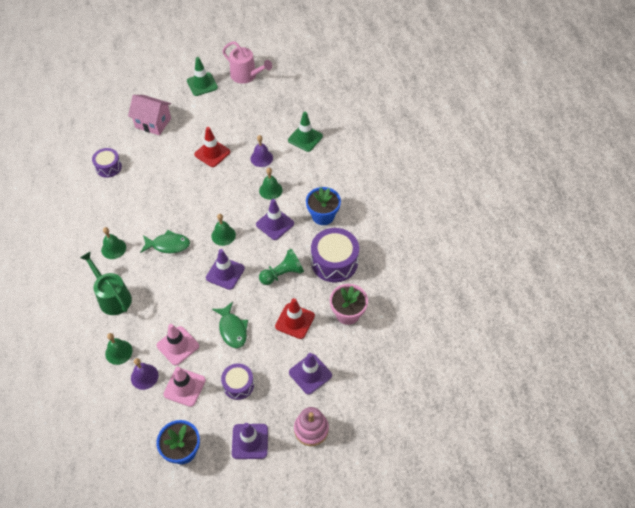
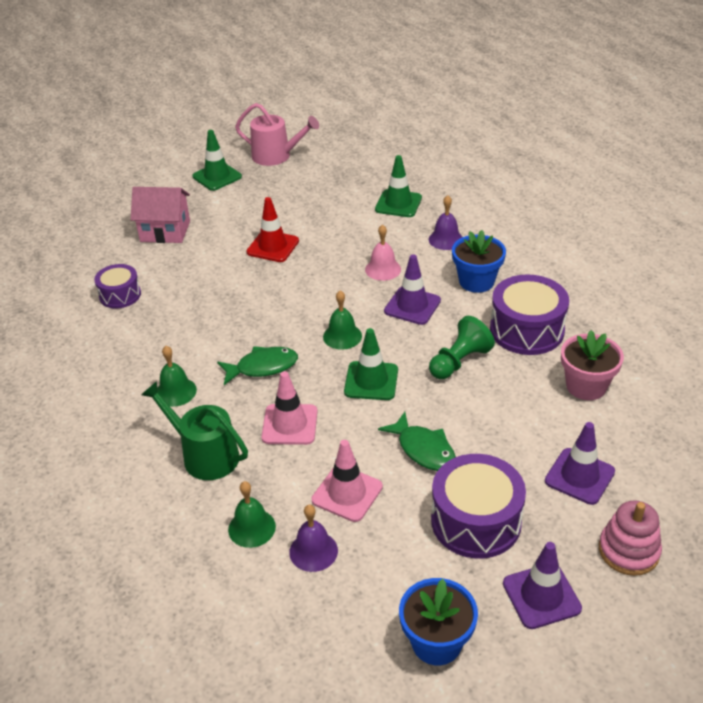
camera: 15 degrees left, 15 degrees down
(184, 387) = (389, 548): pink traffic cone -> pink traffic cone (289, 424)
(225, 273) = (371, 381): purple traffic cone -> green traffic cone
(238, 385) = (476, 521): purple drum -> purple drum, size x1.67
(261, 158) = (348, 237): purple bell -> purple bell (446, 239)
(270, 190) = (383, 269): green bell -> pink bell
(295, 321) = (513, 415): red traffic cone -> none

